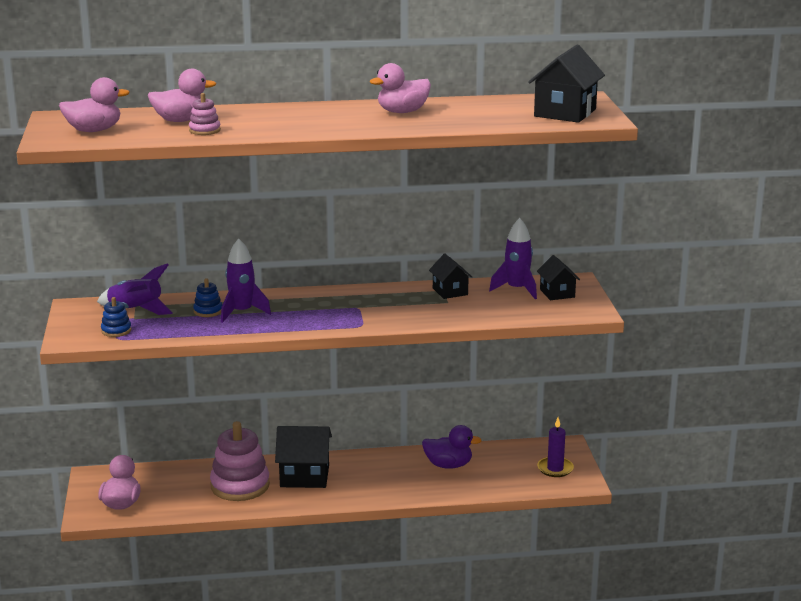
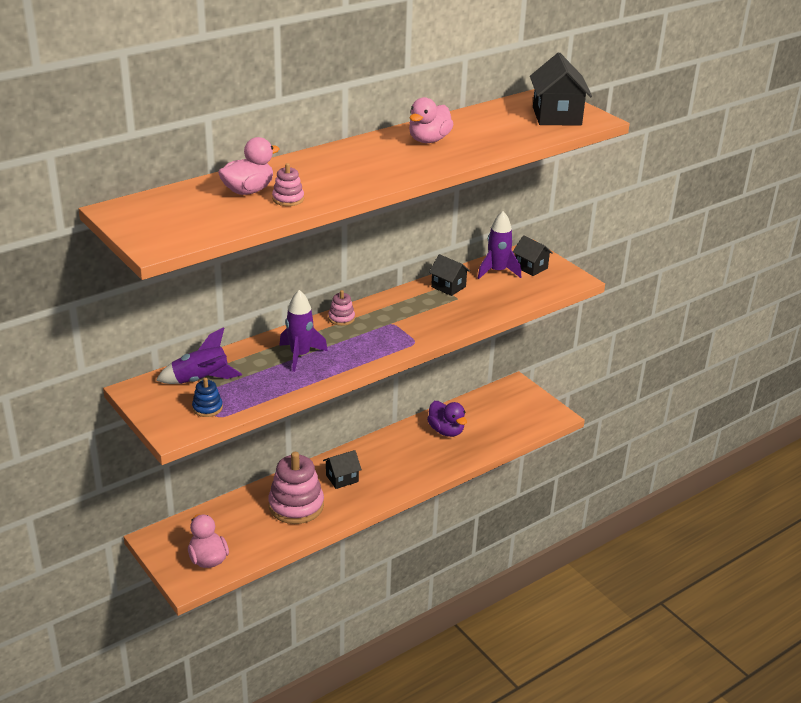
camera: 30 degrees left, 10 degrees up
(94, 130) = (182, 222): pink duck -> none
(208, 311) = (268, 362): blue stacking toy -> none
(304, 476) = (342, 478): black house -> black house, size x0.60
(314, 294) = (341, 318): none -> pink stacking toy
(448, 465) = (446, 431): purple duck -> purple duck turned 75 degrees clockwise
(555, 469) = (527, 409): purple candle -> none

